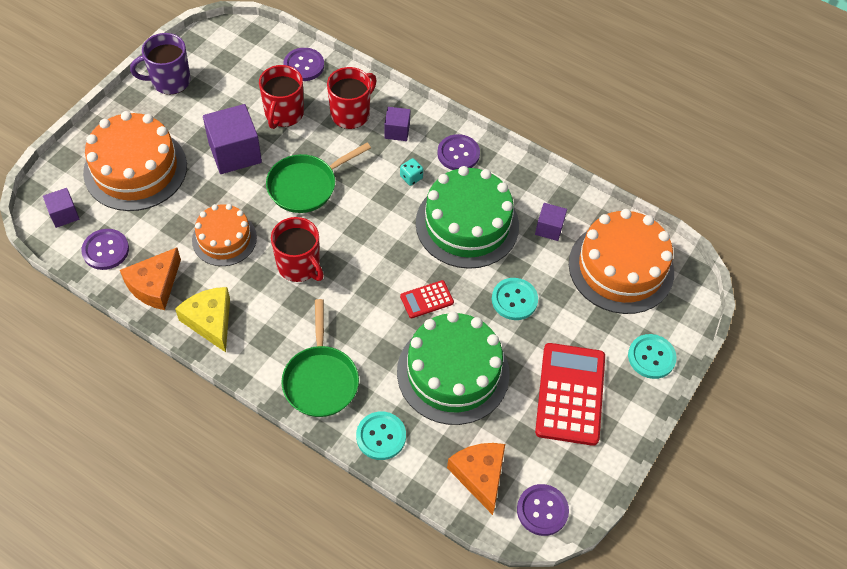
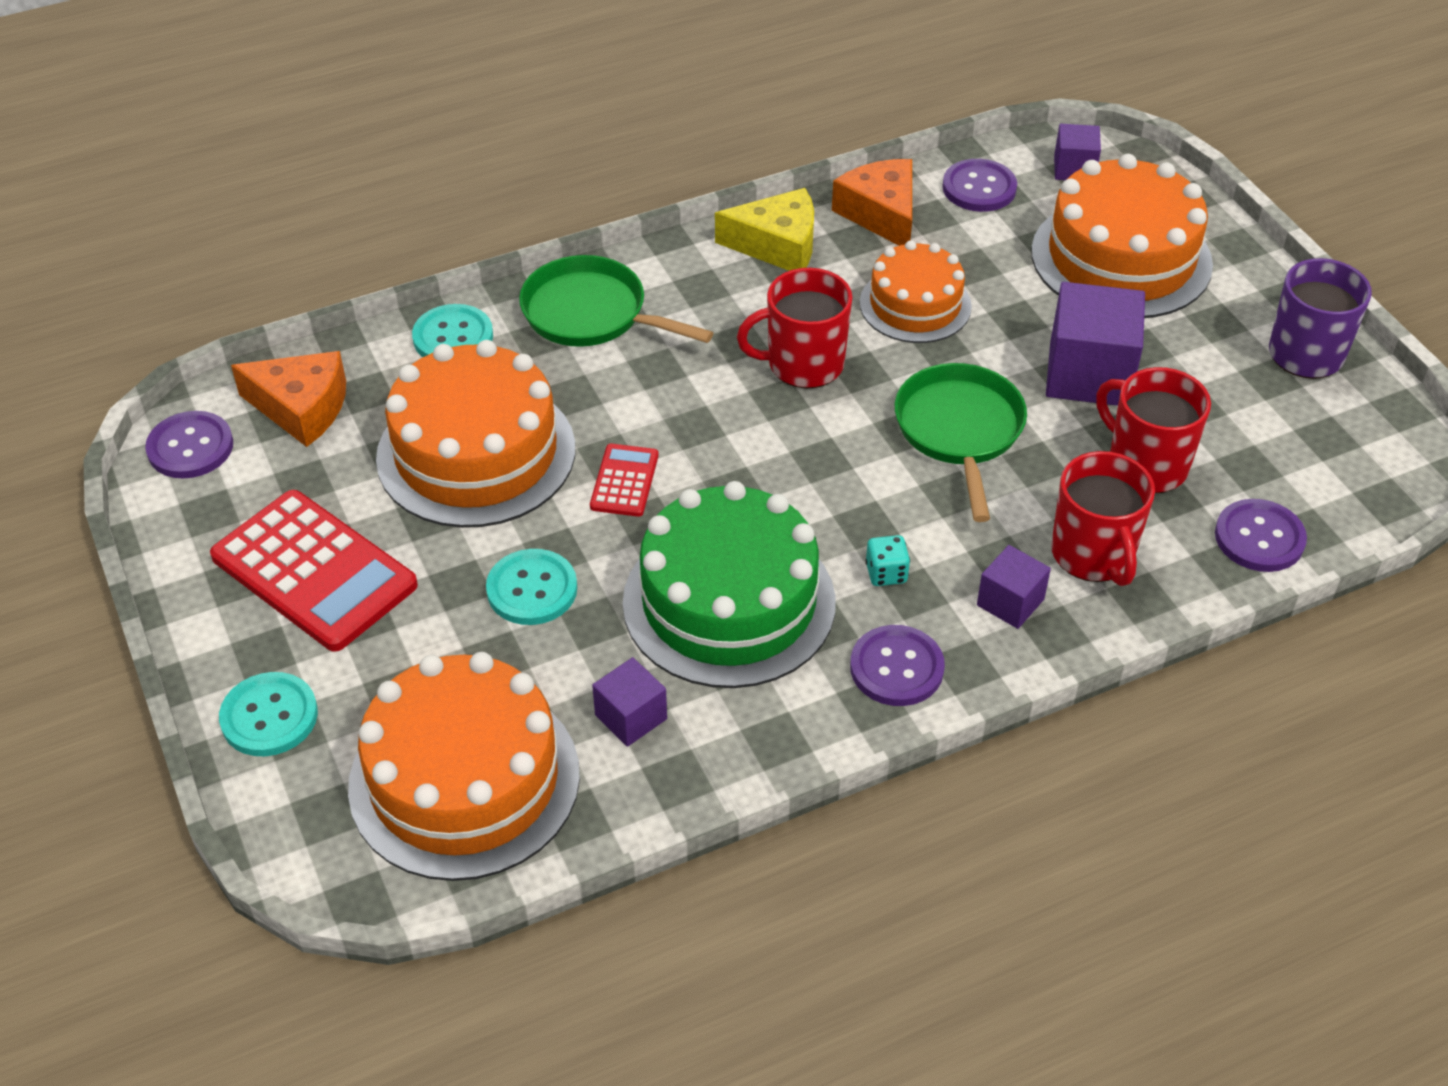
camera: 125 degrees right, 10 degrees down
(453, 372) = (476, 453): green cake -> orange cake

